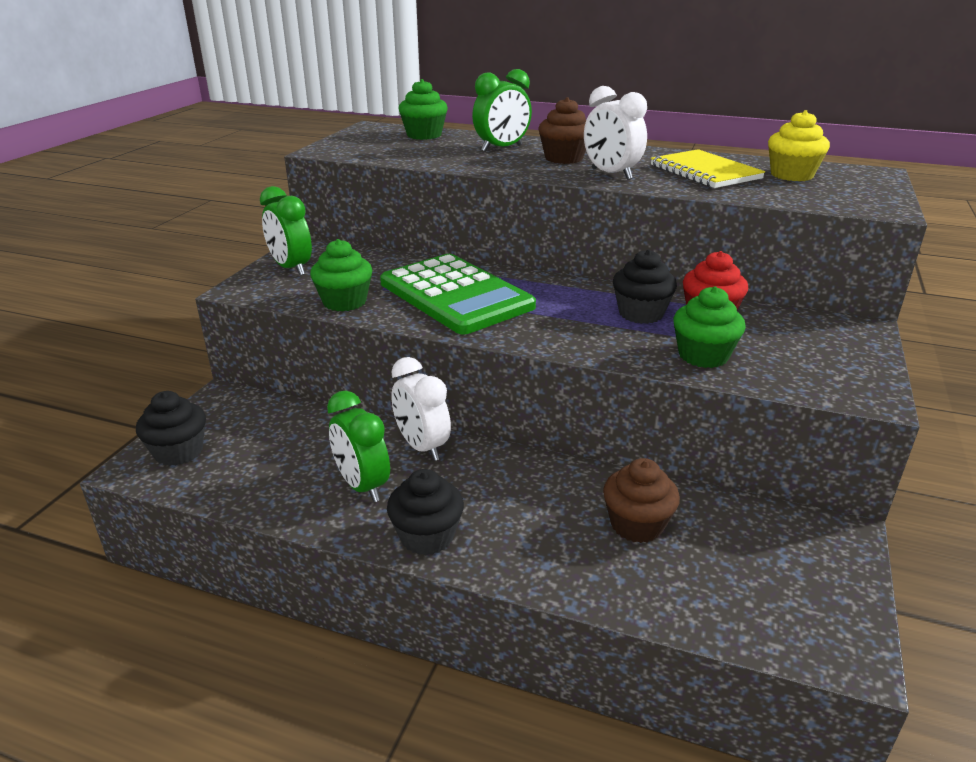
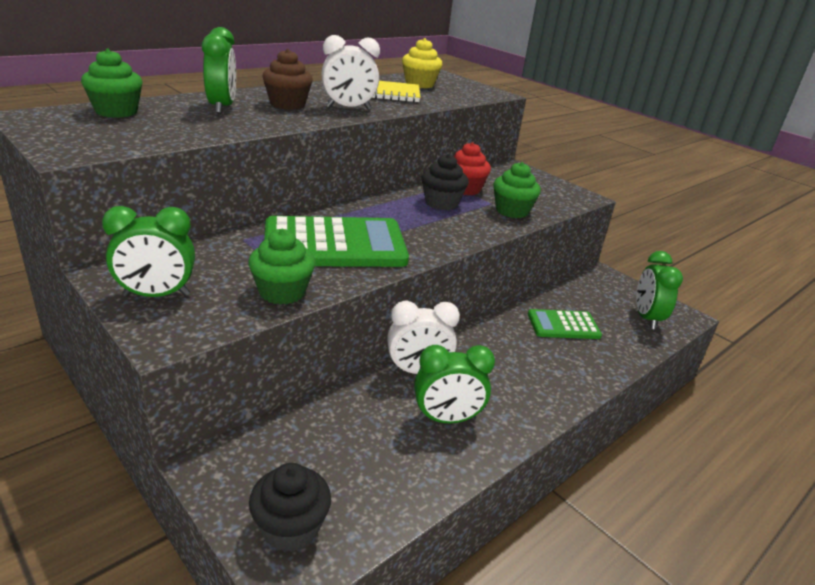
camera: 65 degrees left, 0 degrees up
(427, 536) = (528, 409): black cupcake -> none
(637, 525) = (563, 325): brown cupcake -> green calculator
(772, 606) = (646, 318): none -> green clock

